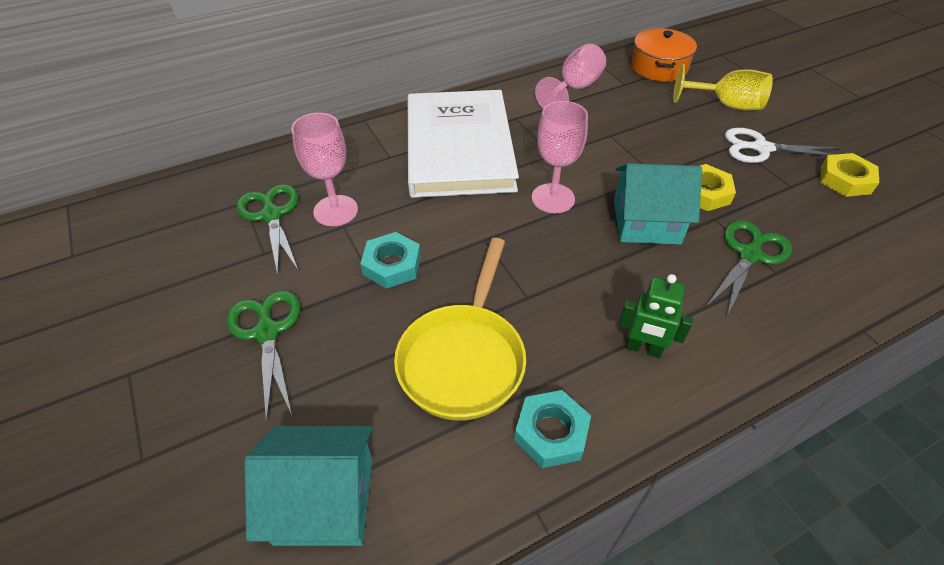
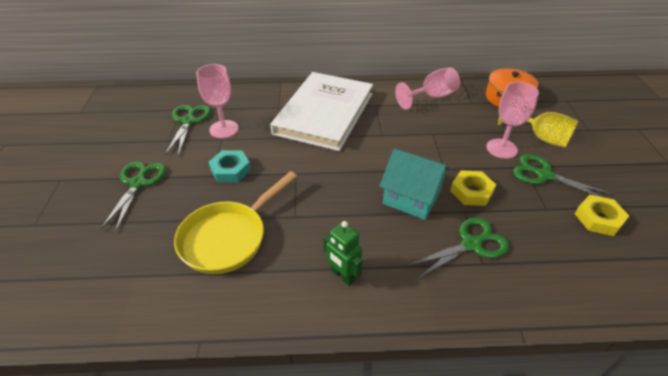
camera: 25 degrees right, 5 degrees down
(325, 500) = (97, 282): turquoise house -> none
(551, 432) = (244, 301): turquoise nut -> none
(553, 198) = (359, 162): pink goblet -> pink goblet (501, 148)
(761, 148) = (544, 175): white scissors -> green scissors

